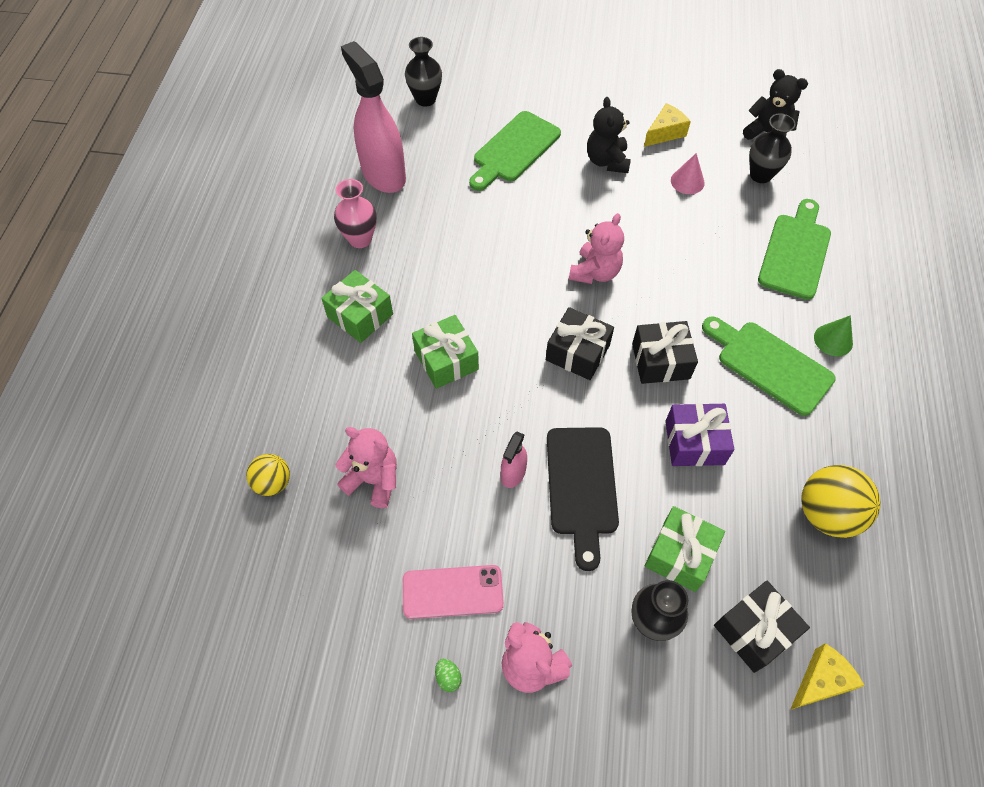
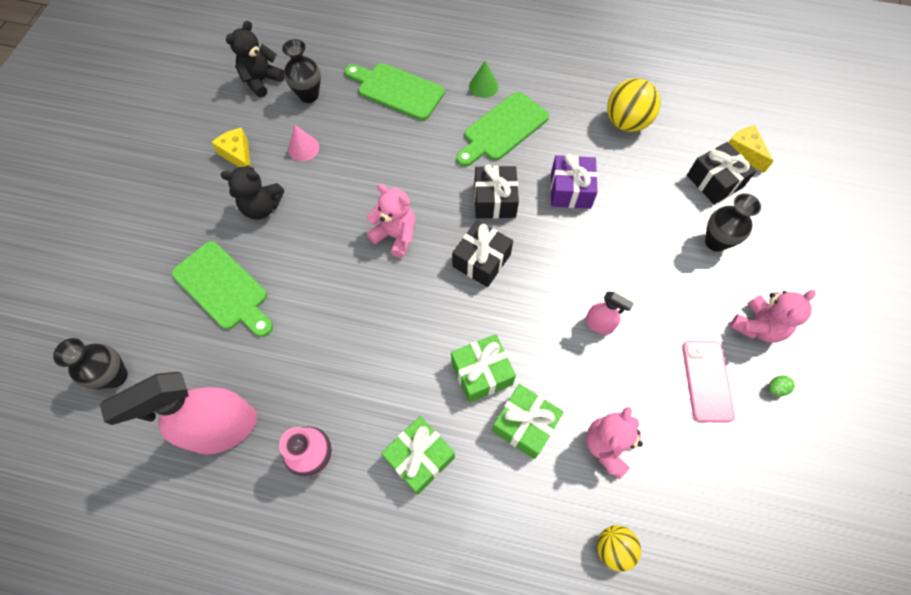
camera: 85 degrees left, 5 degrees up
(582, 487) = (610, 273): black cutting board -> none
(680, 555) = (663, 215): green gift -> green gift (524, 425)

